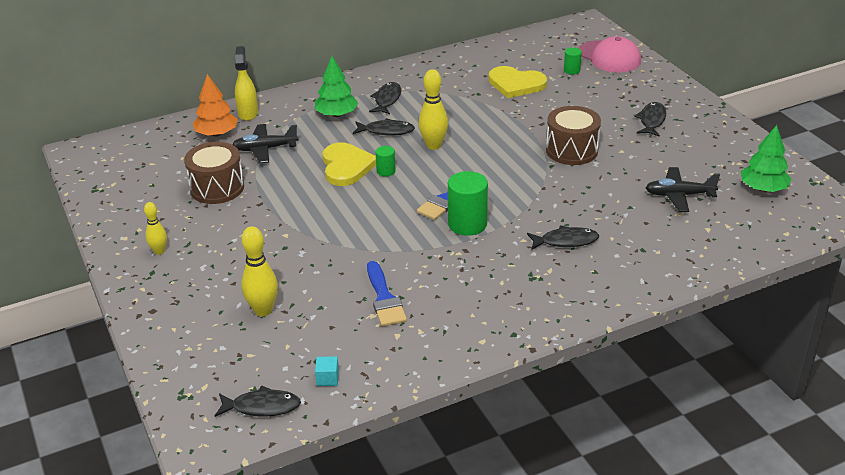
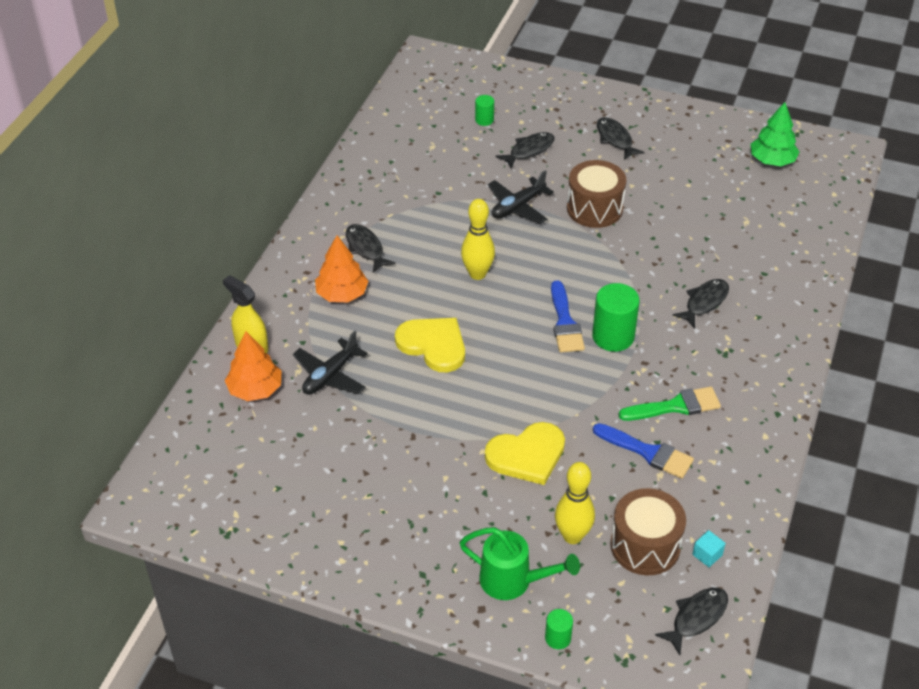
camera: 45 degrees left, 10 degrees up
(159, 251) = (396, 549): yellow bowling pin -> none
(191, 309) = (512, 581): none -> green watering can
(217, 188) = (348, 447): brown drum -> brown drum (645, 545)
(336, 114) = (342, 294): green tree -> orange tree
(386, 131) = (414, 284): black fish -> black fish (529, 150)
(386, 171) = (475, 327): green cylinder -> green cylinder (558, 638)
(446, 285) = (675, 406): none -> green brush
(516, 84) = (457, 163): yellow heart -> yellow heart (527, 455)
(609, 57) = (496, 87): pink cap -> none
(679, 195) = (726, 204): black plane -> black plane (517, 207)

